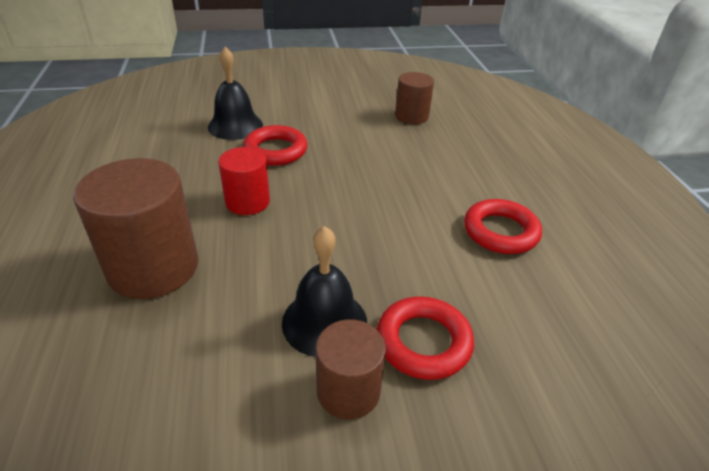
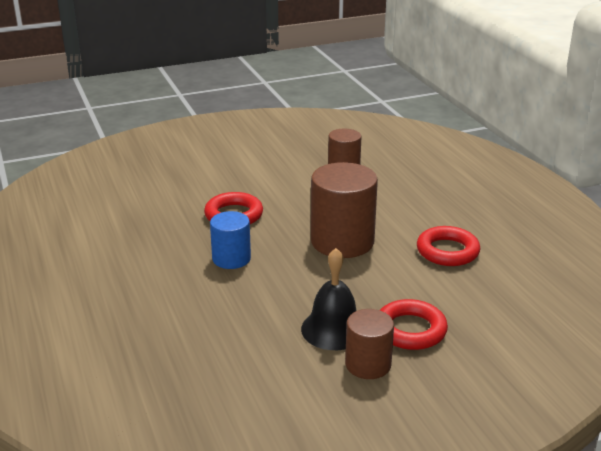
camera: 10 degrees left, 10 degrees down
(153, 267) = (182, 315): brown cylinder -> brown cylinder (342, 241)
(235, 126) = (184, 198): black bell -> none
(247, 202) = (231, 259): red cylinder -> blue cylinder

